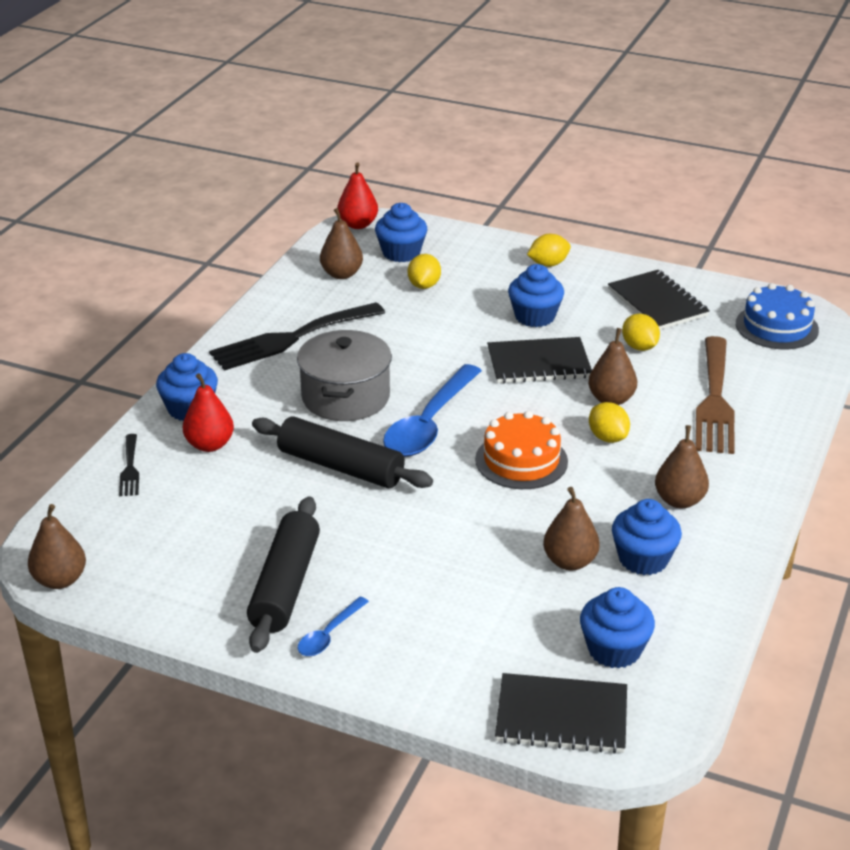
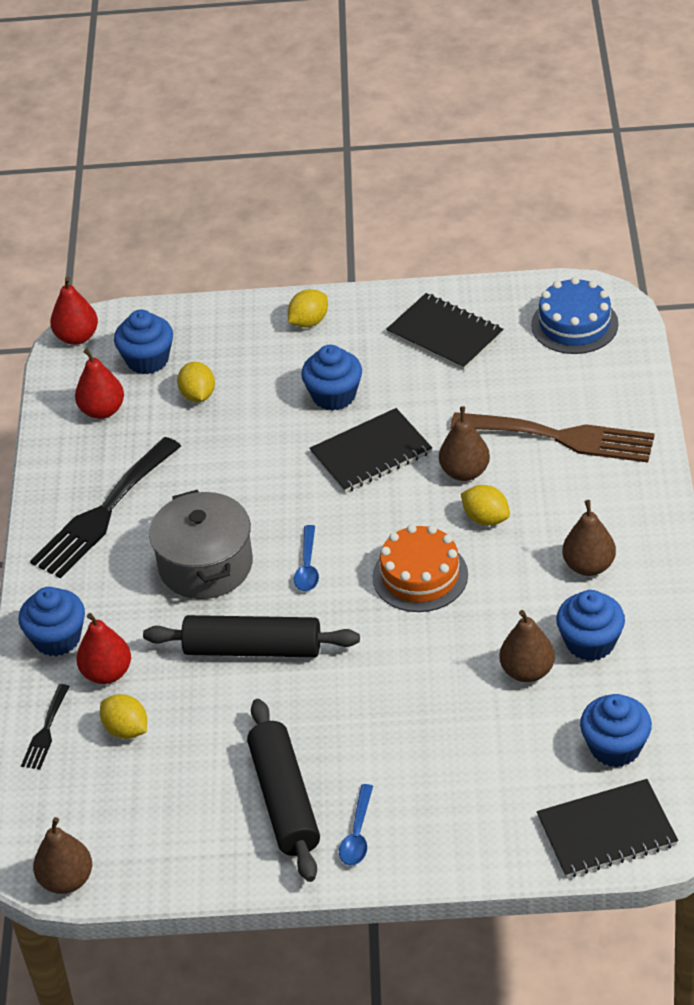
camera: 20 degrees left, 10 degrees up
(130, 468) = (46, 731): black fork -> black fork turned 45 degrees clockwise
(341, 274) = (102, 410): brown pear -> red pear
(429, 424) = (307, 566): blue spoon -> blue spoon, size x0.49
(639, 347) = (457, 397): yellow lemon -> yellow lemon (126, 730)
(715, 400) = (562, 437): brown fork -> brown fork turned 60 degrees counterclockwise

